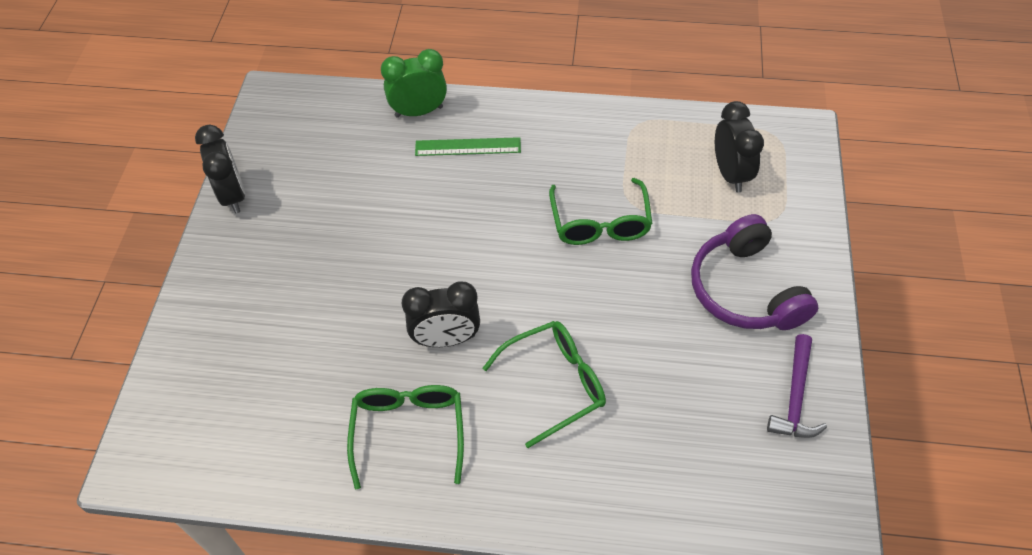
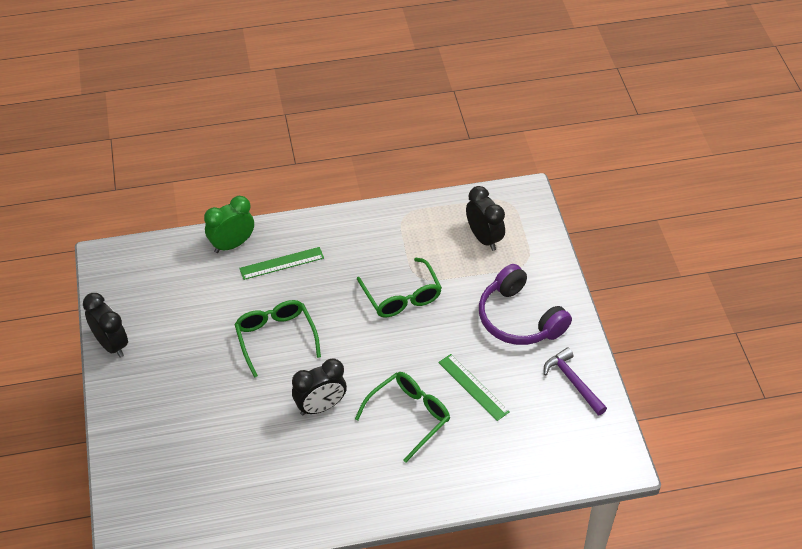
camera: 20 degrees left, 5 degrees down
(409, 432) = (319, 475): green glasses -> green glasses (276, 338)
(654, 367) = (473, 387): none -> green ruler
(795, 397) = (573, 382): purple hammer -> purple hammer turned 150 degrees clockwise

